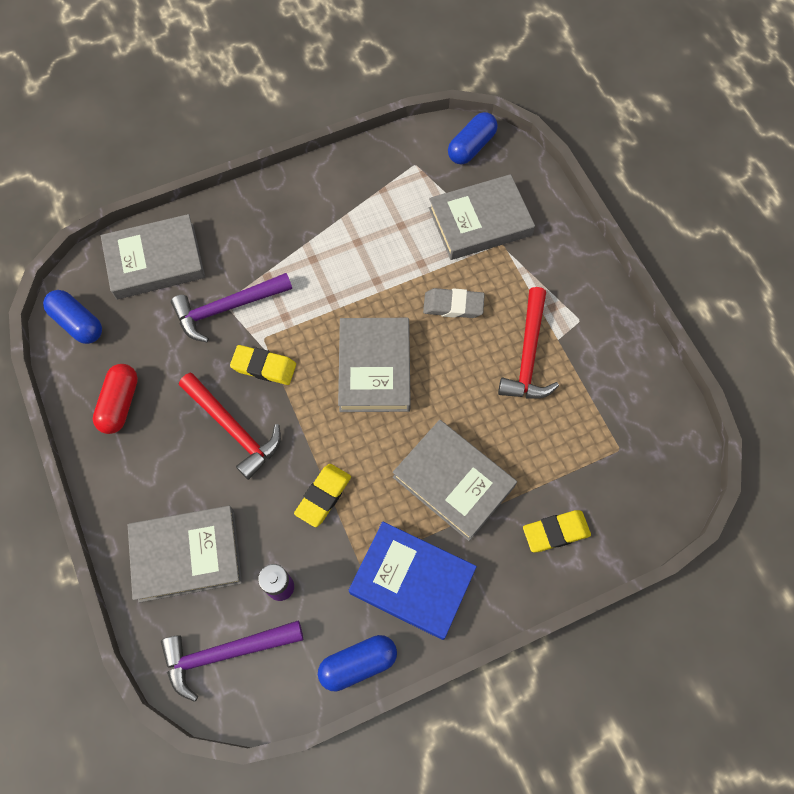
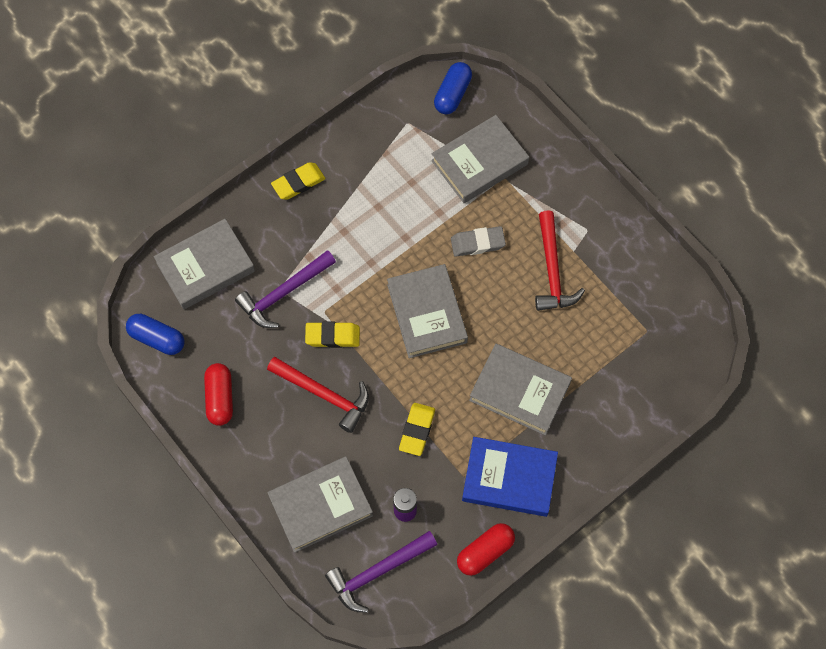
camera: 15 degrees left, 0 degrees up
(358, 664) = (485, 552): blue capsule -> red capsule
(555, 532) = (612, 410): yellow eraser -> yellow eraser (298, 183)

